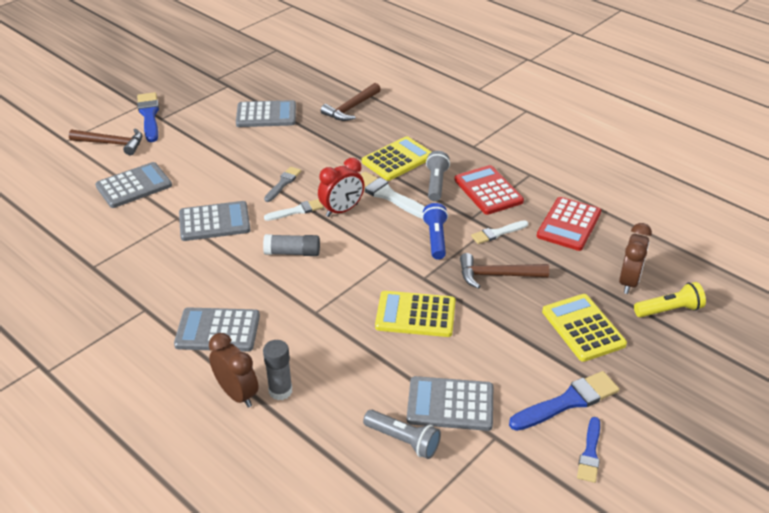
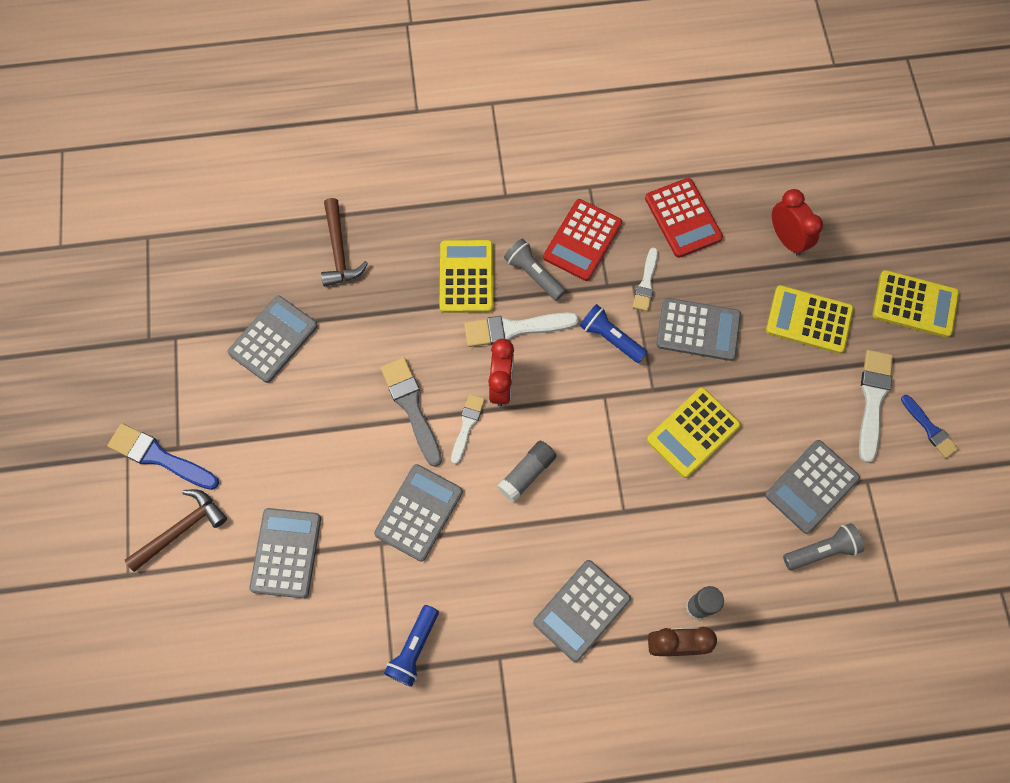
camera: 50 degrees left, 30 degrees up
(116, 268) = (414, 649): none -> blue flashlight
(283, 183) = (412, 407): grey brush -> grey brush, size x1.61
(488, 191) = (582, 240): red calculator -> red calculator turned 75 degrees counterclockwise
(497, 275) = (698, 329): brown hammer -> grey calculator
(567, 402) = (872, 400): blue brush -> white brush
(629, 281) = (786, 239): brown clock -> red clock
(669, 310) = (839, 241): yellow flashlight -> none
(682, 382) = (914, 304): none -> yellow calculator

